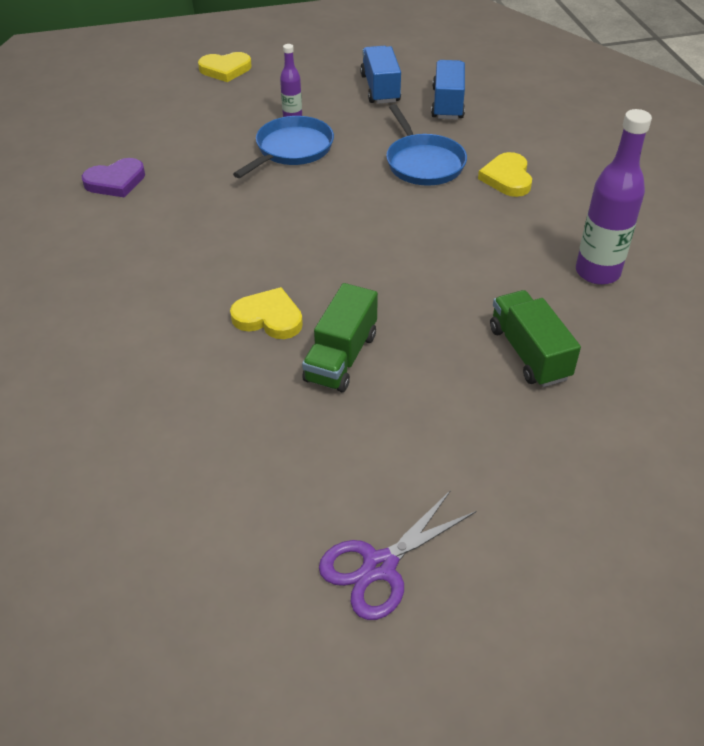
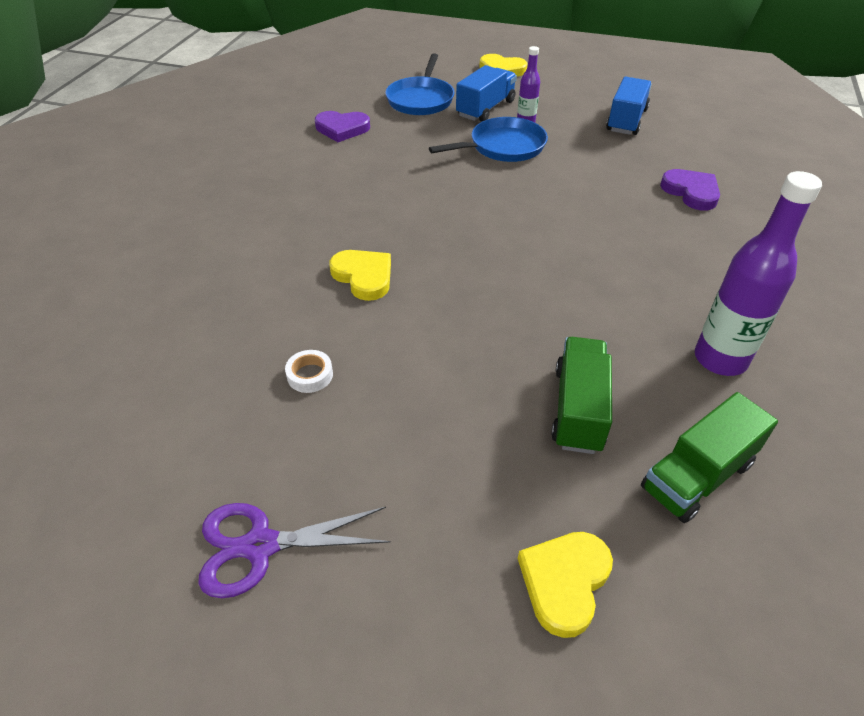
camera: 30 degrees right, 0 degrees up
(298, 421) = (310, 375): none -> white tape
(341, 357) = (394, 335): green truck -> green truck (697, 476)
(423, 163) = (615, 194): blue pan -> blue pan (421, 99)
(447, 104) = (682, 151): blue truck -> blue truck (485, 109)
(481, 140) = (691, 192): none -> purple heart
(507, 178) = (691, 234): yellow heart -> yellow heart (564, 582)

